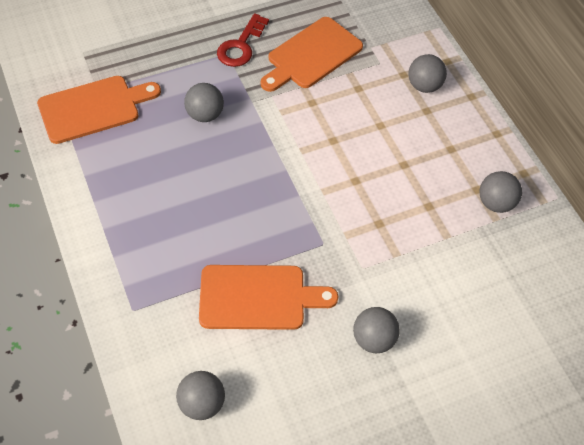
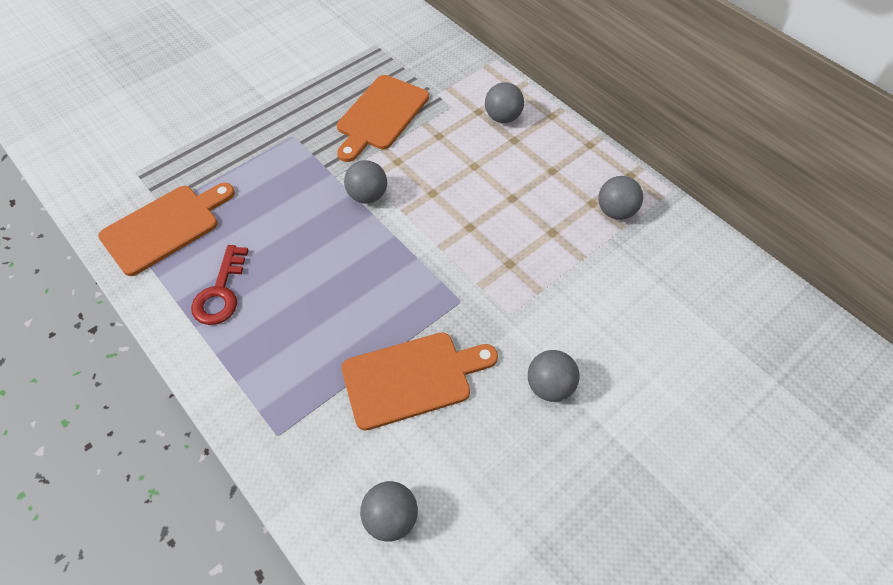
camera: 15 degrees left, 0 degrees up
(205, 115) = (290, 202): grey ball -> grey ball (367, 196)
(241, 46) = (305, 124): red key -> red key (221, 292)

